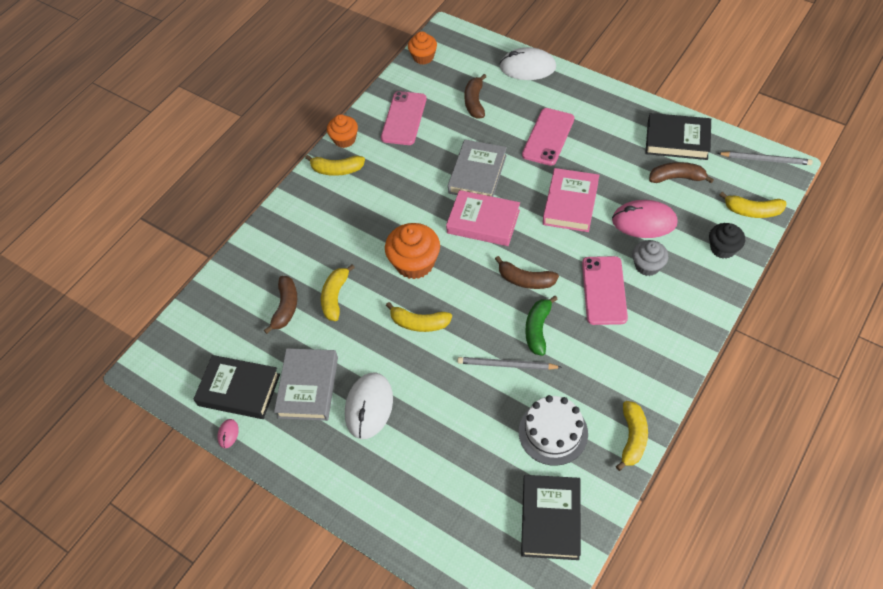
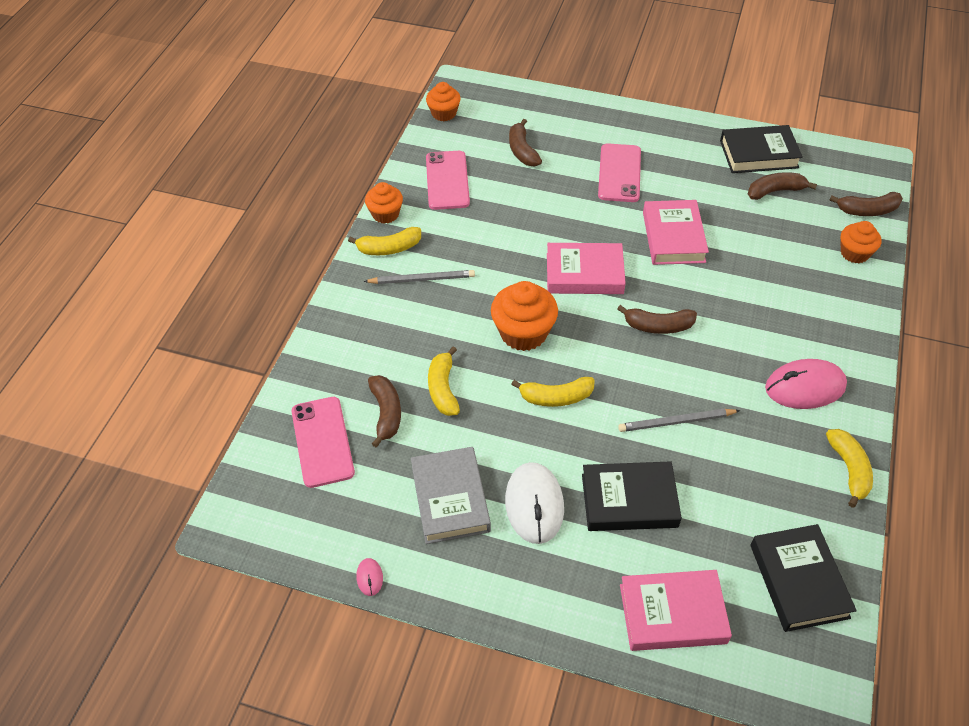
camera: 20 degrees left, 5 degrees down
(239, 390) = (364, 522): black book -> black book (629, 500)
(440, 519) = (672, 614): none -> pink book
(477, 174) = (556, 225): grey book -> none
(527, 67) = (566, 106): white mouse -> none
(538, 329) = (694, 376): green banana -> none
(553, 432) = (760, 484): white cake -> none
(604, 290) = (749, 320): pink phone -> pink phone (322, 441)
(644, 221) = (760, 241): pink mouse -> pink mouse (805, 387)
(647, 265) = (784, 285): grey cupcake -> none
(723, 248) = (854, 253): black cupcake -> orange cupcake
(752, 211) = (867, 210): yellow banana -> brown banana
(765, 159) = (857, 158): grey pencil -> grey pencil (421, 279)

